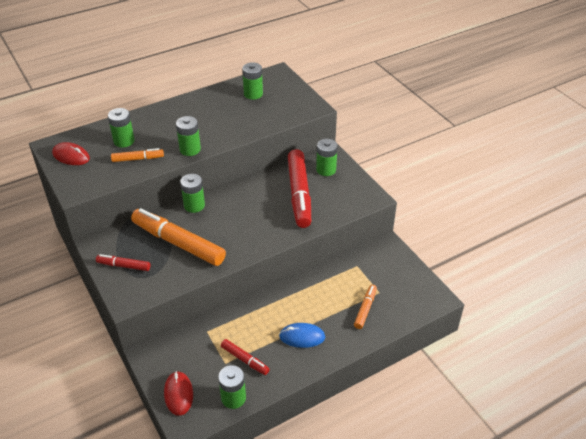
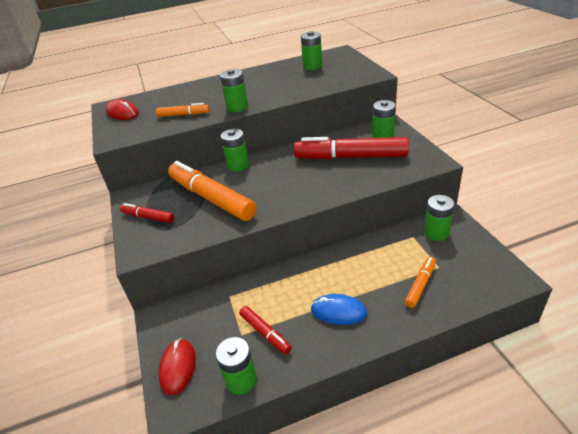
camera: 15 degrees right, 5 degrees down
(124, 141) = (176, 102): green battery -> green battery (436, 233)
(299, 194) = (350, 157): red marker -> red marker turned 90 degrees clockwise

